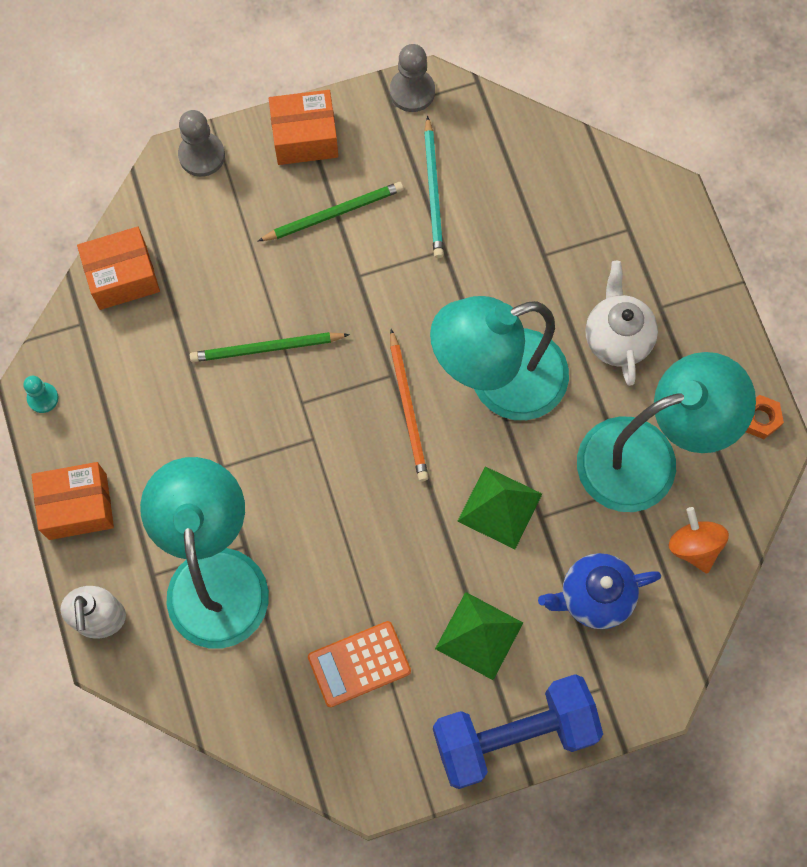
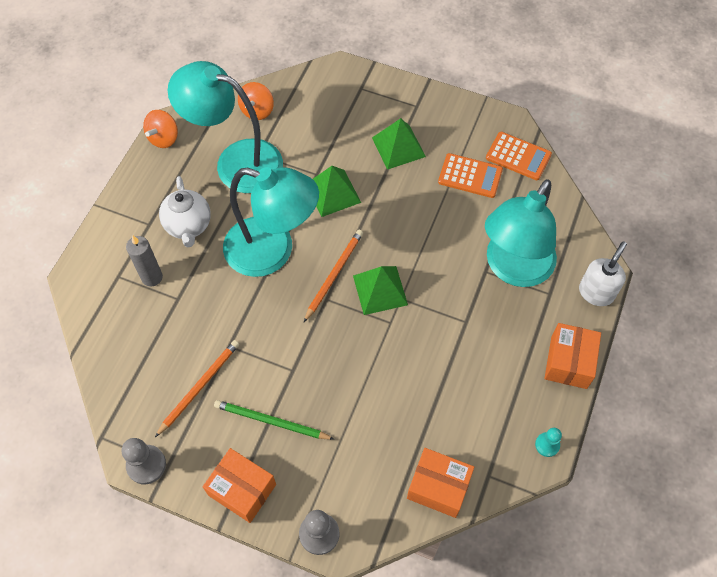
camera: 140 degrees left, 10 degrees down
(77, 506) = (568, 362): orange box -> orange box turned 75 degrees clockwise
(266, 348) = (385, 369): green pencil -> none
(322, 744) = (518, 156): none -> orange calculator
(343, 430) = (380, 290): none -> green pyramid
(433, 191) = (199, 387): turquoise pencil -> orange pencil
(514, 735) = (420, 99): blue dumbbell -> none
(594, 255) = (152, 277): none -> grey candle
(594, 597) = (327, 124): blue teapot -> none
(616, 338) = (188, 226): white teapot -> white teapot turned 45 degrees counterclockwise
(760, 419) = (164, 138): orange nut -> orange spinning top

